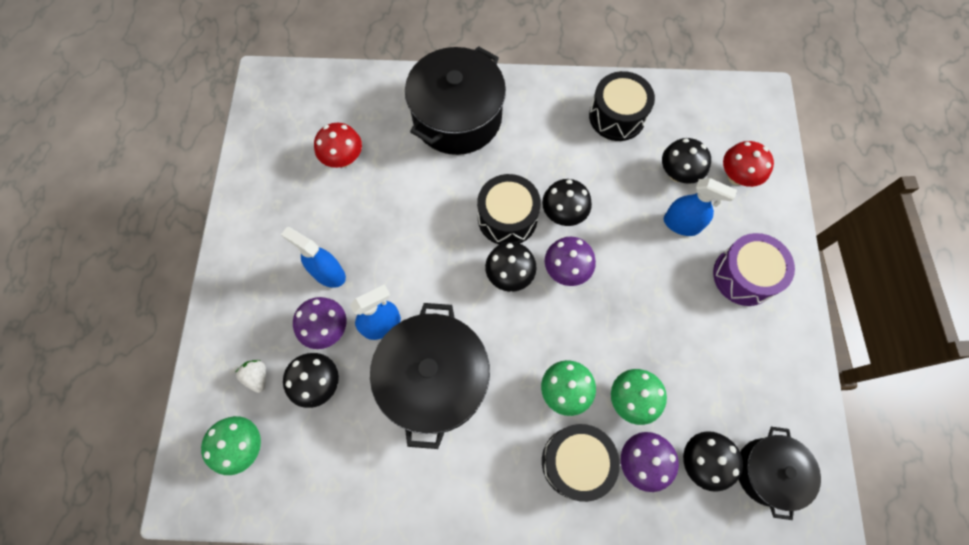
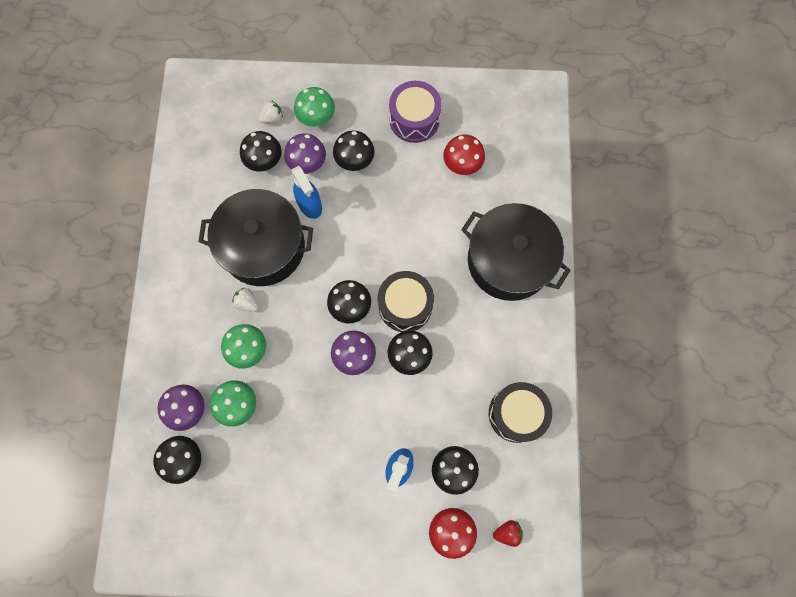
camera: 90 degrees right, 5 degrees up
(243, 446) = (222, 115): green mushroom -> green mushroom (316, 118)
(328, 273) = (355, 161): blue spray bottle -> black mushroom
(506, 396) = (247, 302): none -> white strawberry
(576, 462) = (192, 356): black drum -> none
(731, 128) = (507, 532): none -> red strawberry
(744, 276) = (346, 522): purple drum -> purple drum (414, 119)
(767, 471) = (172, 516): black pot -> none

